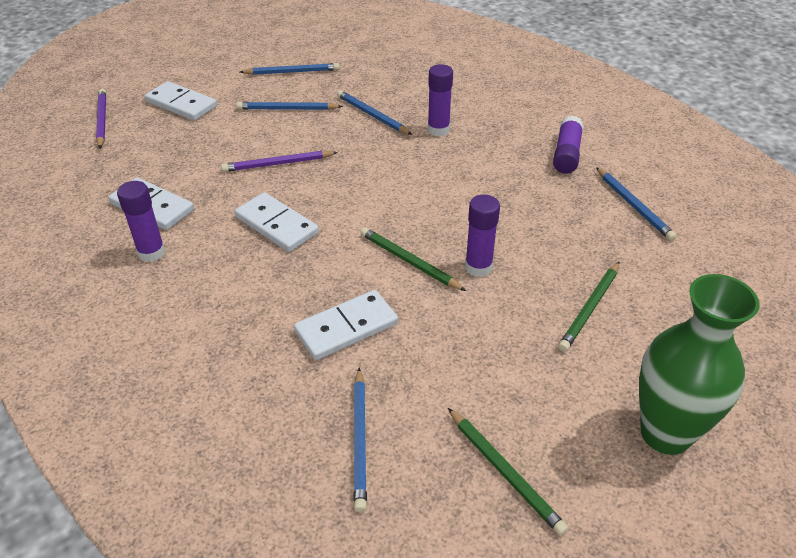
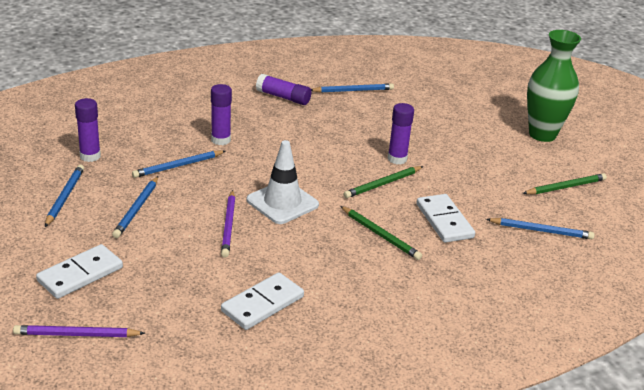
camera: 80 degrees left, 10 degrees down
(151, 253) = (331, 307): purple glue stick -> purple glue stick (90, 156)
(277, 225) = (318, 236): white domino -> none
(334, 190) = (282, 202): none -> white traffic cone
(590, 308) = (445, 130): green pencil -> green pencil (380, 235)

